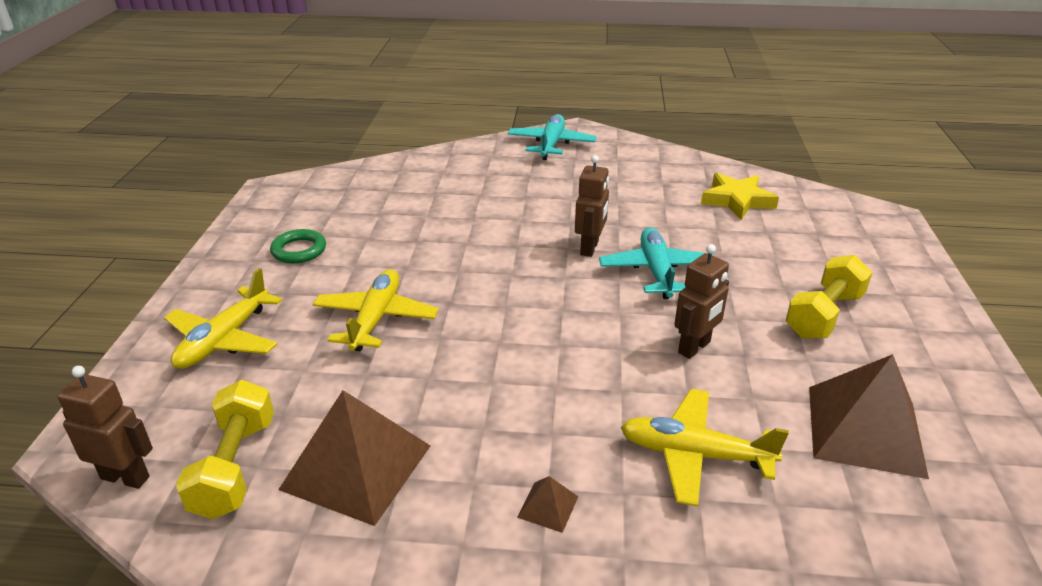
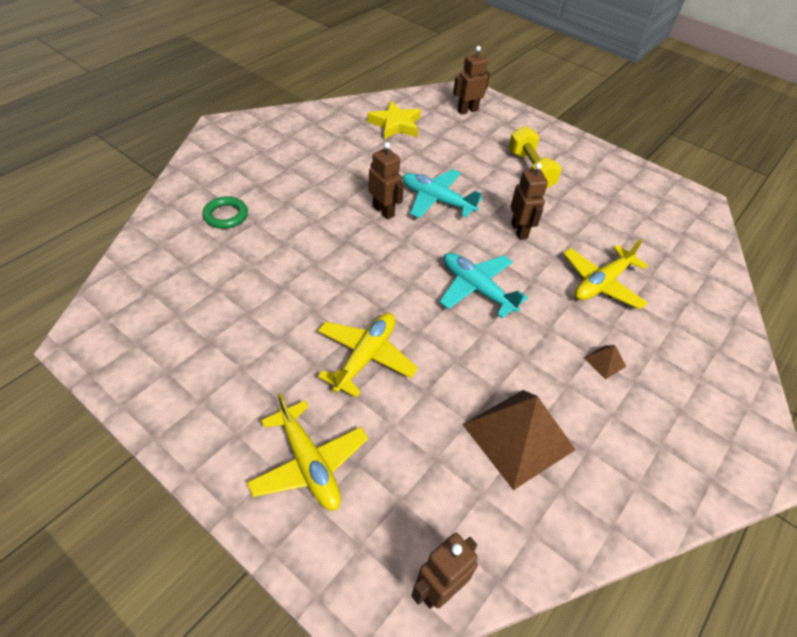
camera: 60 degrees left, 15 degrees up
(235, 467) = (473, 508): yellow dumbbell -> none
(299, 250) = (219, 363): green ring -> green ring (226, 215)
(375, 319) = (365, 357): yellow plane -> yellow plane turned 75 degrees clockwise
(551, 144) = (227, 150): turquoise plane -> turquoise plane (476, 289)
(851, 230) = (467, 110): none -> brown robot
(864, 430) = (621, 217): brown pyramid -> none

